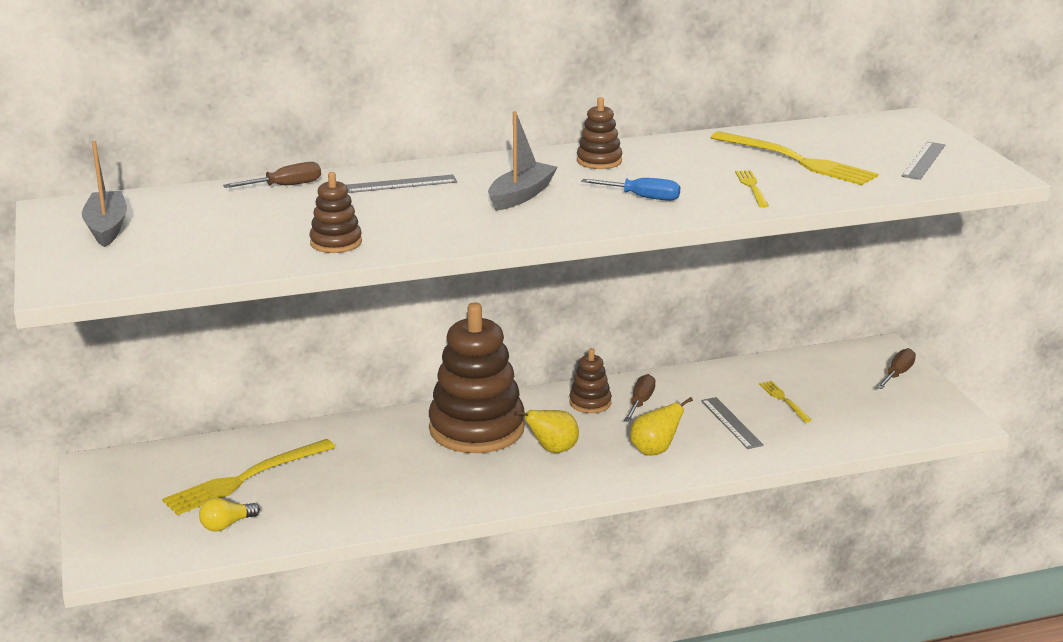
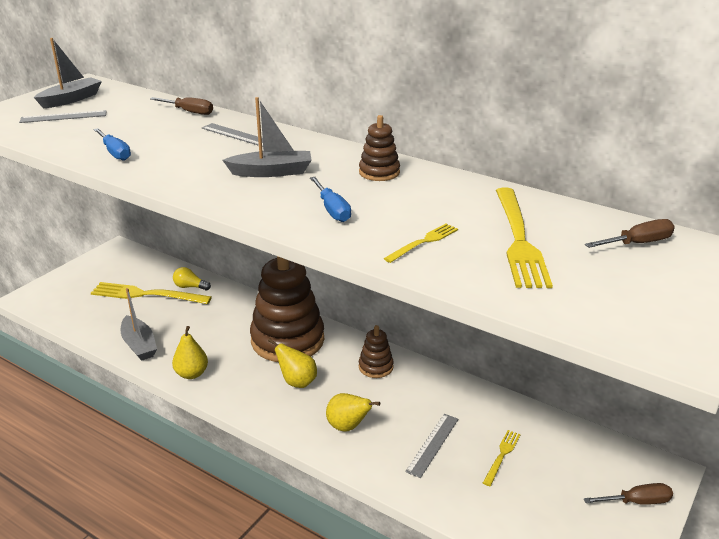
camera: 50 degrees right, 5 degrees up
(226, 525) = (94, 313): yellow light bulb -> yellow light bulb (190, 287)
(336, 243) = (115, 153): brown stacking toy -> blue screwdriver
(345, 515) = (139, 345): none -> grey boat
(450, 501) = (191, 374): none -> yellow pear
(640, 402) = (405, 388): brown screwdriver -> brown screwdriver (638, 243)
(923, 160) = (637, 297): grey ruler -> grey ruler (63, 117)

